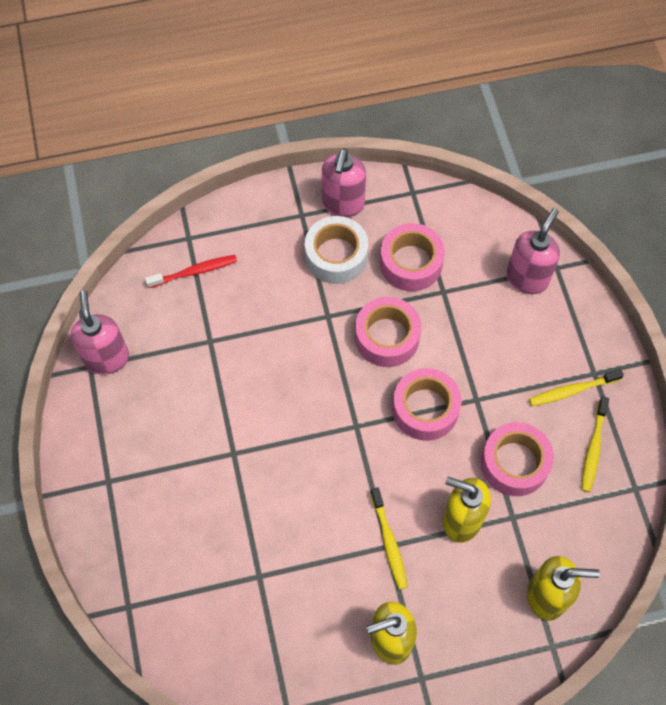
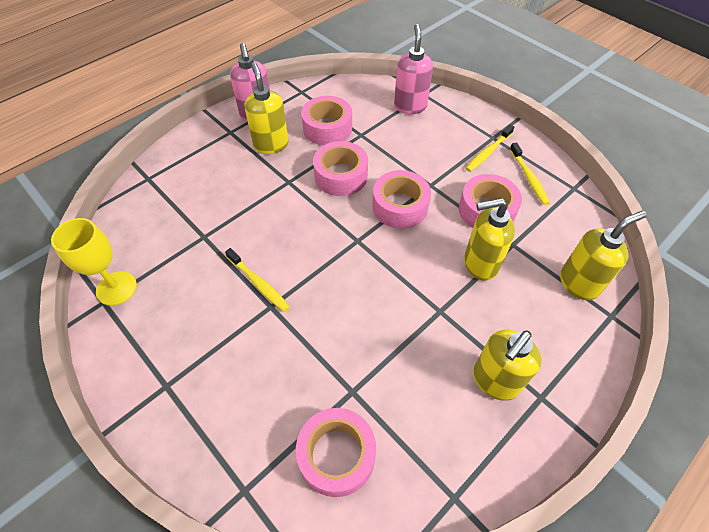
camera: 30 degrees left, 10 degrees down
(107, 358) = (116, 288): pink soap dispenser -> yellow goblet
(194, 272) = (164, 197): red toothbrush -> none
(214, 622) = (336, 455): none -> pink tape
(336, 256) = (271, 144): white tape -> yellow soap dispenser
(389, 542) = (439, 307): yellow toothbrush -> yellow toothbrush (259, 283)

